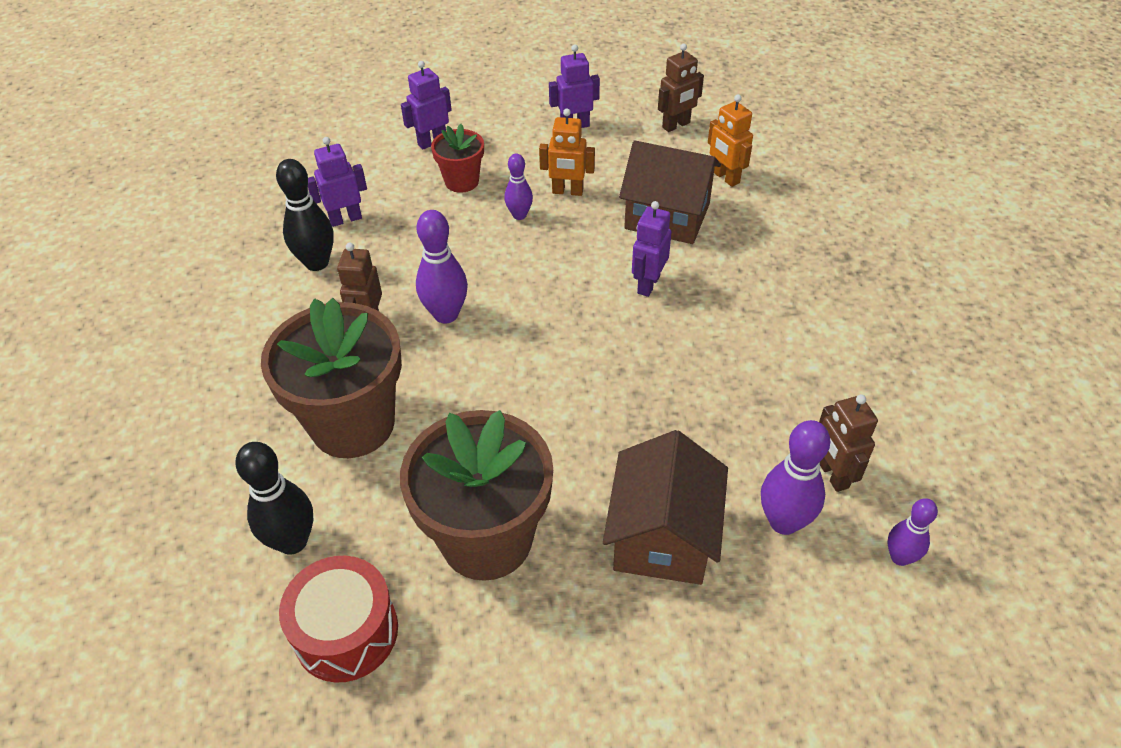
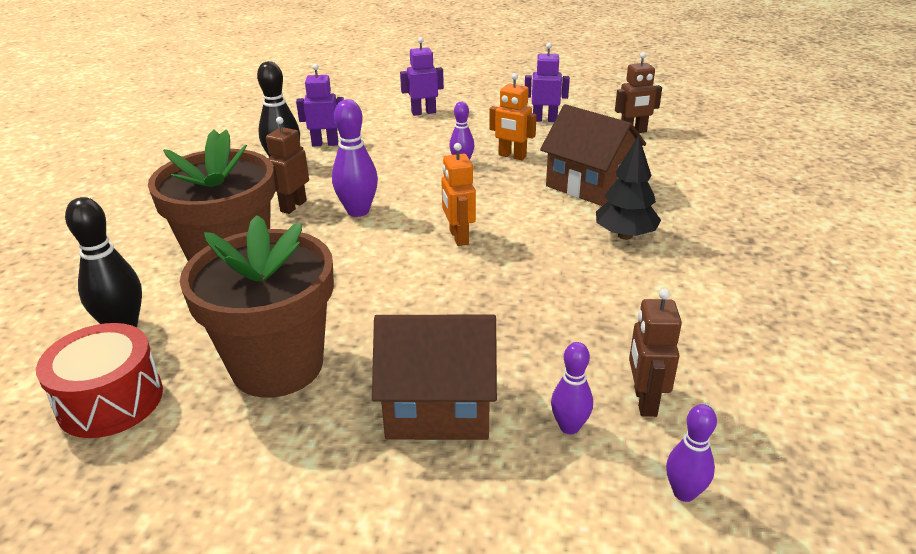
camera: 20 degrees right, 15 degrees down
(462, 181) = (430, 137): red flower pot -> none
(648, 284) = (543, 224): purple robot -> none
(662, 536) = (438, 406): brown house -> brown house turned 60 degrees clockwise
(725, 177) = (659, 169): orange robot -> orange robot (458, 237)
(732, 279) = (625, 235): none -> black tree
(784, 522) = (569, 427): purple bowling pin -> purple bowling pin, size x0.62

